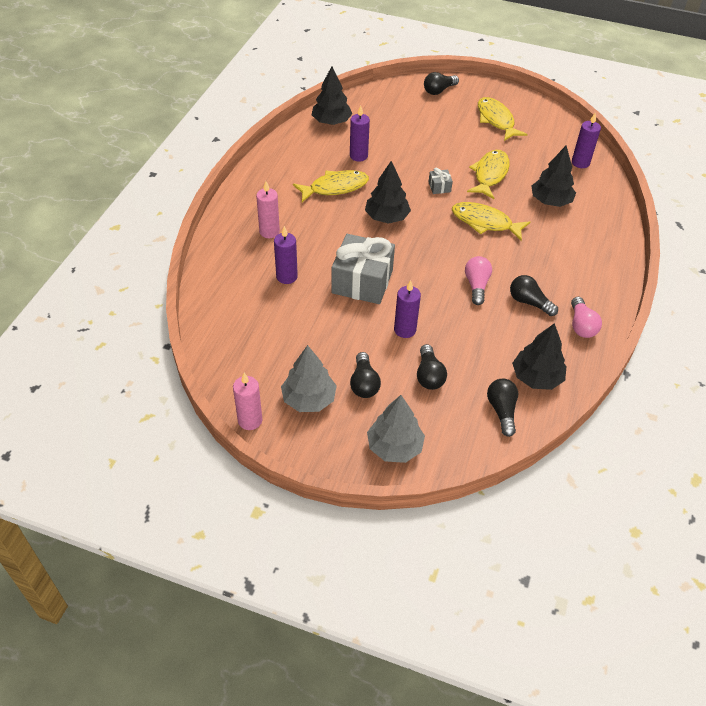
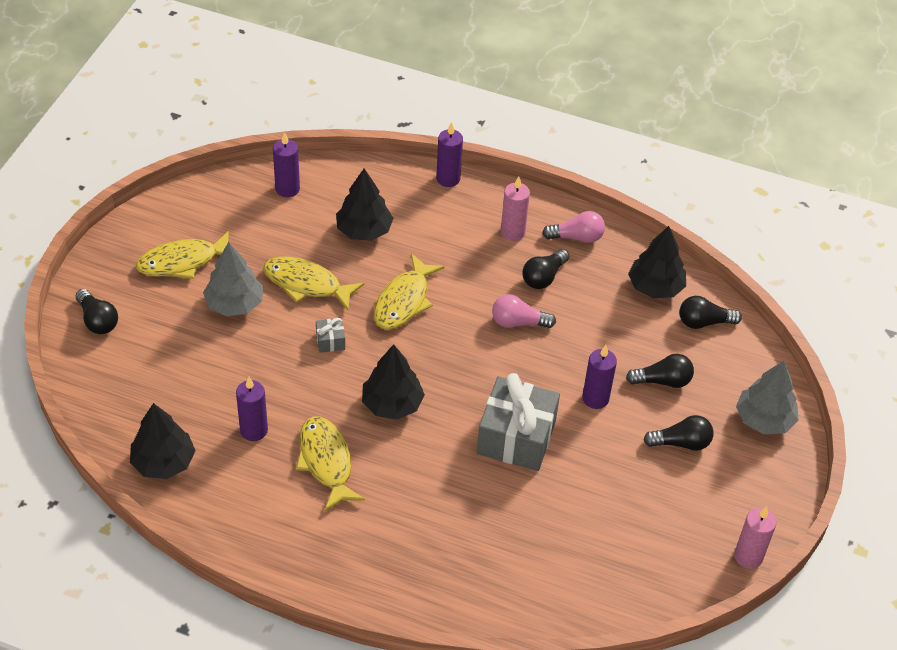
camera: 90 degrees left, 0 degrees up
(269, 232) = (421, 543): pink candle -> pink candle (512, 232)
(286, 277) = (510, 521): purple candle -> purple candle (448, 179)
(309, 399) = (710, 497): grey tree -> grey tree (235, 303)

